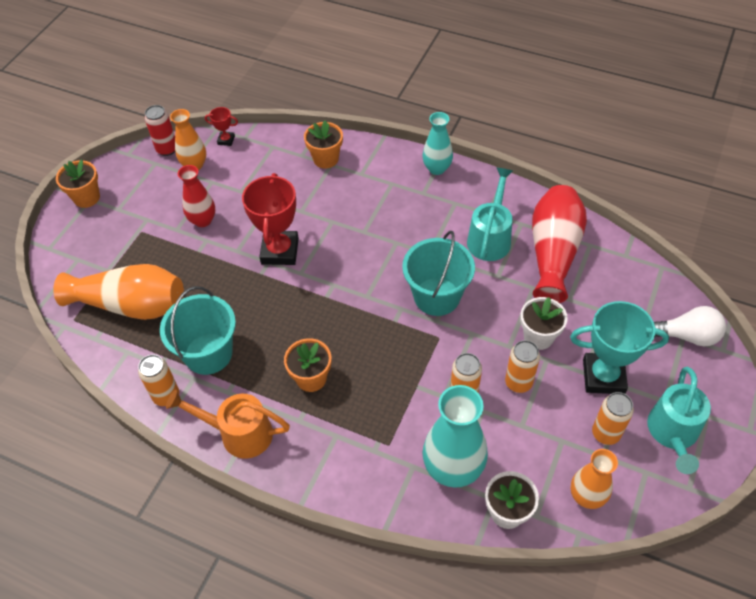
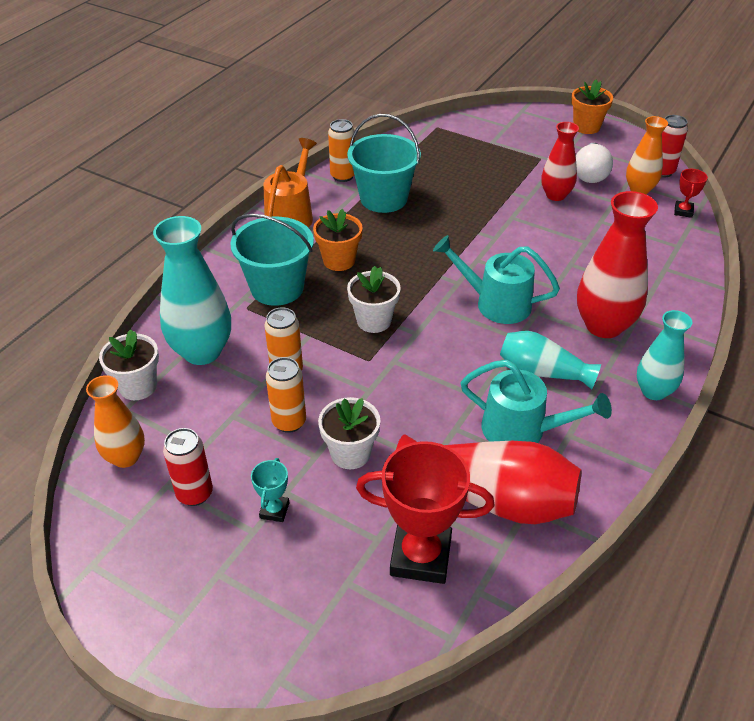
camera: 95 degrees right, 10 degrees down
(131, 305) = (449, 155): orange vase -> none
(280, 251) = (509, 246): red trophy -> red trophy (421, 556)
(326, 159) = (660, 288): orange flower pot -> none
(374, 192) = (604, 325): none -> red vase
(391, 340) = (374, 321): none -> white flower pot
(430, 227) = (542, 372): none -> turquoise vase
(436, 296) = (429, 365): turquoise bucket -> turquoise bucket (277, 288)
(603, 376) = (274, 510): turquoise trophy -> turquoise trophy, size x0.46
(605, 433) = (194, 493): orange can -> red can
(673, 434) = (168, 568): turquoise watering can -> turquoise watering can (495, 303)
(687, 336) = (314, 635): white light bulb -> white light bulb (590, 174)

